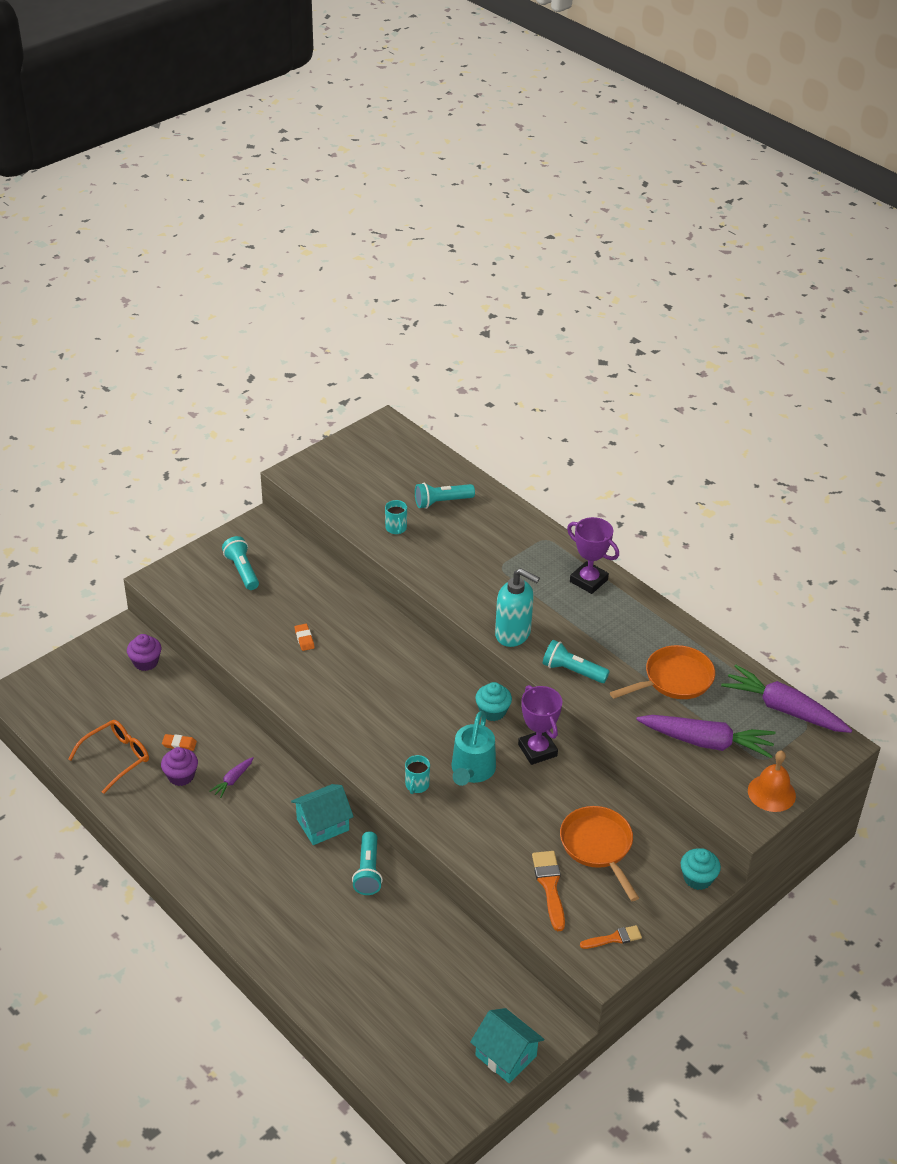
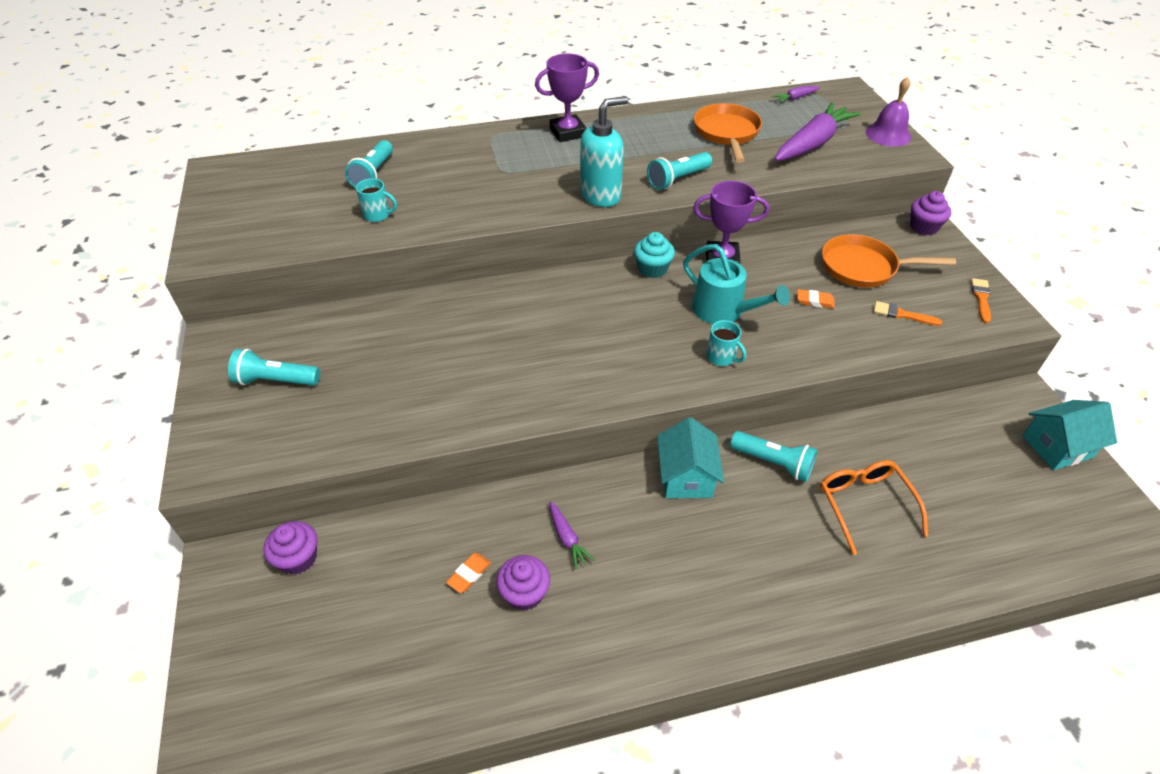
camera: 60 degrees left, 5 degrees up
(116, 758) = (441, 662): orange glasses -> orange glasses (864, 504)
(304, 639) = (438, 367): orange eraser -> orange eraser (815, 301)
(549, 886) = (902, 314): orange brush -> orange brush, size x0.65
(697, 878) = (923, 227): turquoise cupcake -> purple cupcake
(771, 793) = (888, 134): orange bell -> purple bell
(784, 709) = (795, 98): purple carrot -> purple carrot, size x0.45

